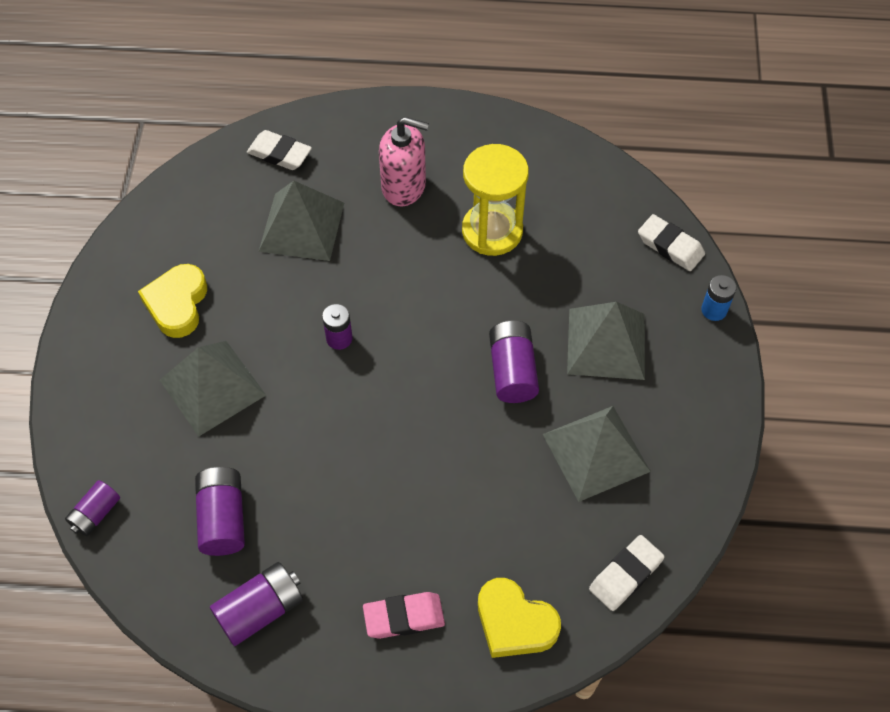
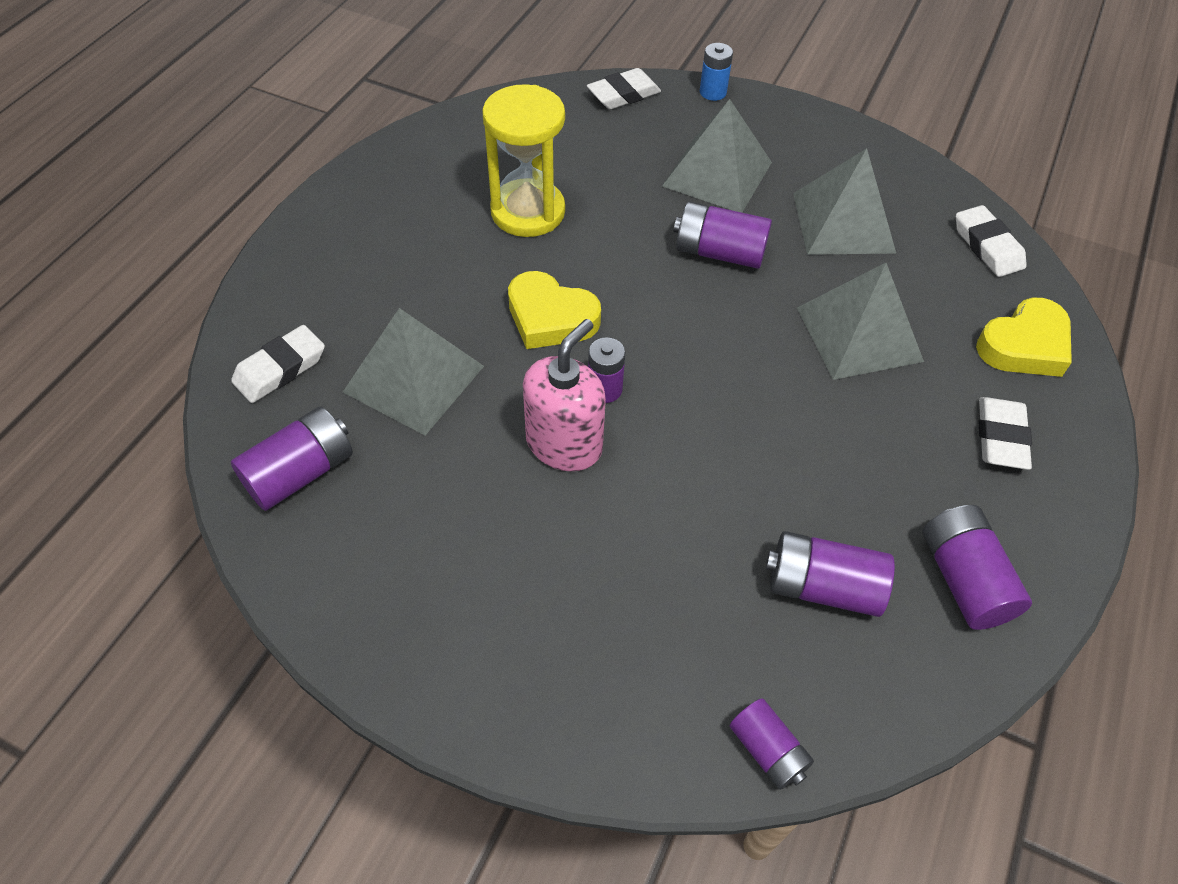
camera: 70 degrees left, 5 degrees down
(177, 304) = (459, 553): yellow heart -> yellow heart (550, 317)
(205, 200) = (300, 473): none -> purple battery
(212, 387) = (617, 546): grey pyramid -> grey pyramid (859, 334)
(404, 186) = (416, 265): pink soap dispenser -> pink soap dispenser (564, 444)
(404, 617) = (1000, 437): pink eraser -> white eraser

